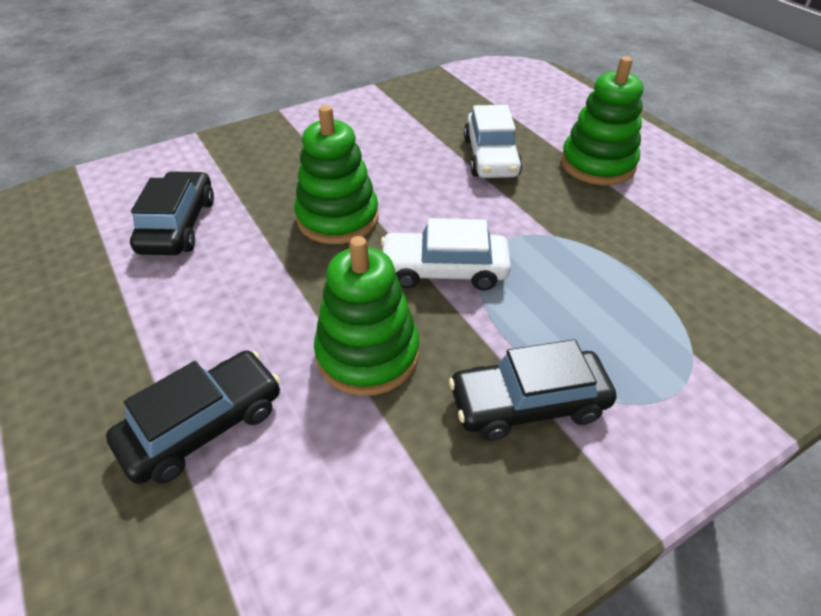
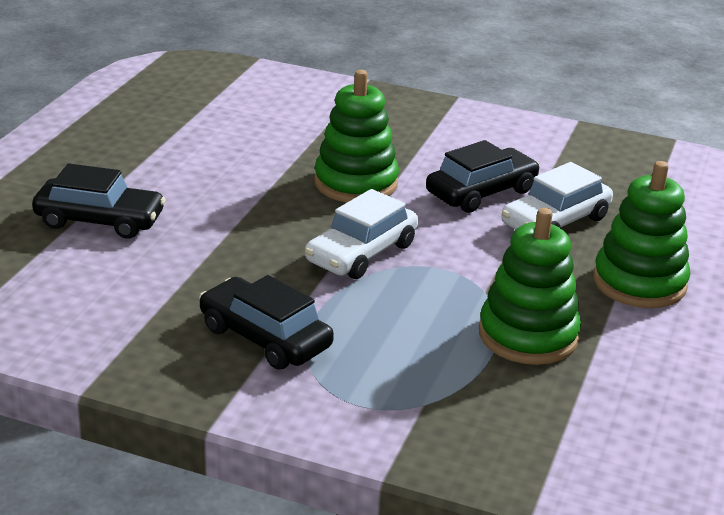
camera: 50 degrees right, 15 degrees down
(179, 225) = (255, 126): black car -> black car (481, 192)
(367, 354) = (229, 254): green stacking toy -> green stacking toy (528, 335)
(444, 270) = (361, 253): white car -> white car turned 105 degrees counterclockwise

